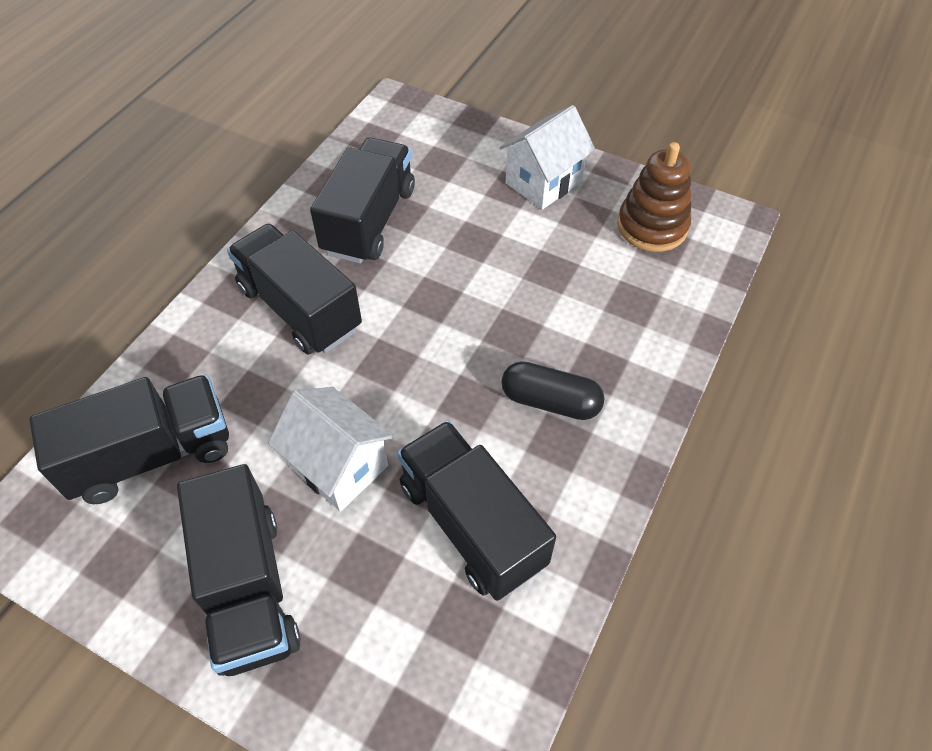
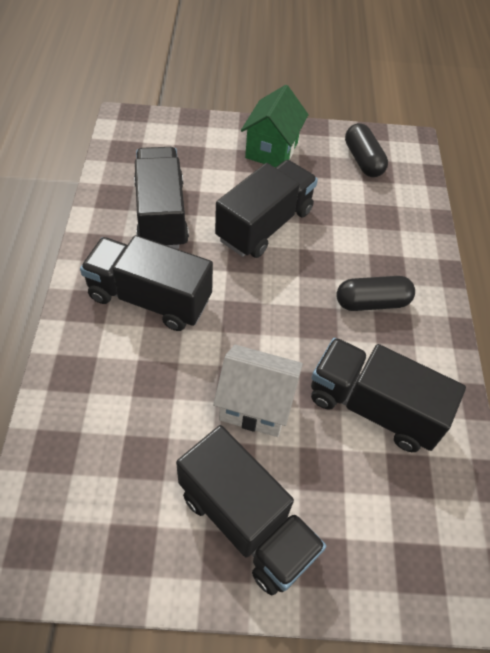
camera: 30 degrees left, 0 degrees up
(152, 455) = (102, 455): black truck -> black truck (265, 225)
(543, 182) = (271, 150): white house -> green house
(652, 226) = (363, 160): brown stacking toy -> black capsule

